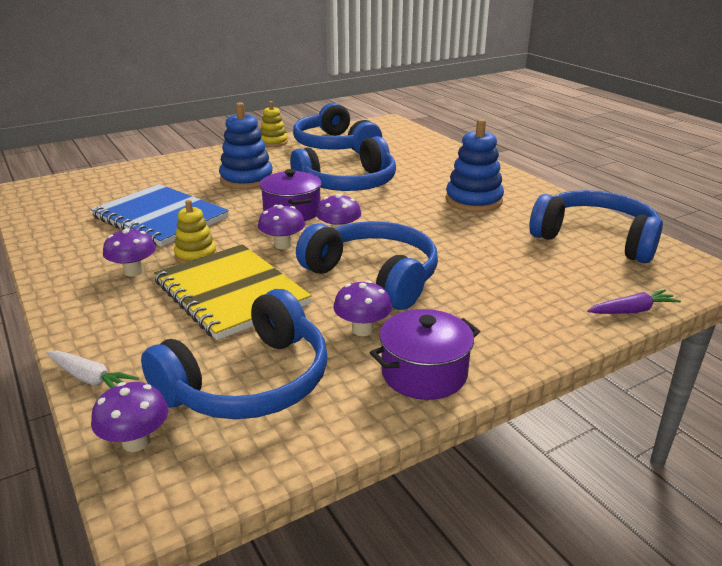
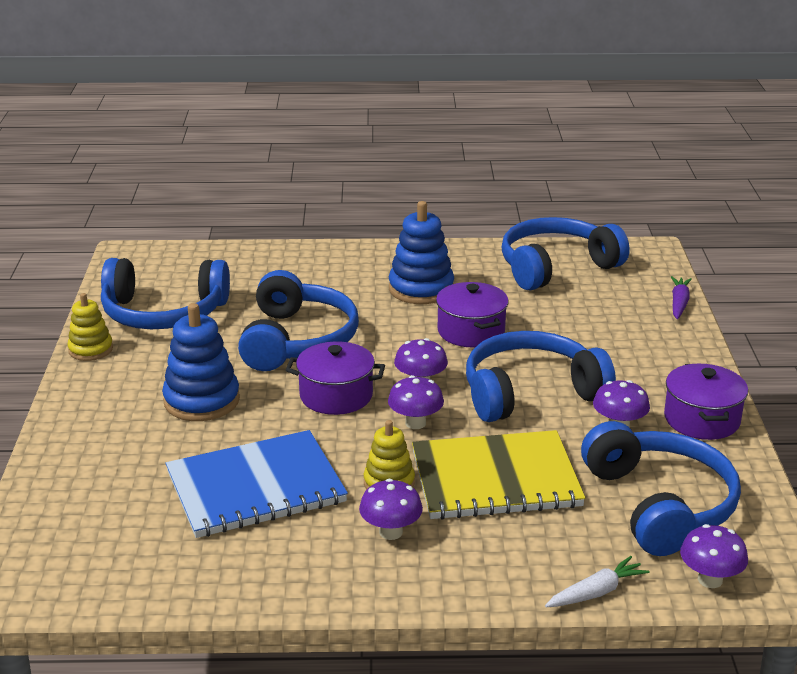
camera: 60 degrees left, 0 degrees up
(437, 232) = (471, 331): none -> purple pot

